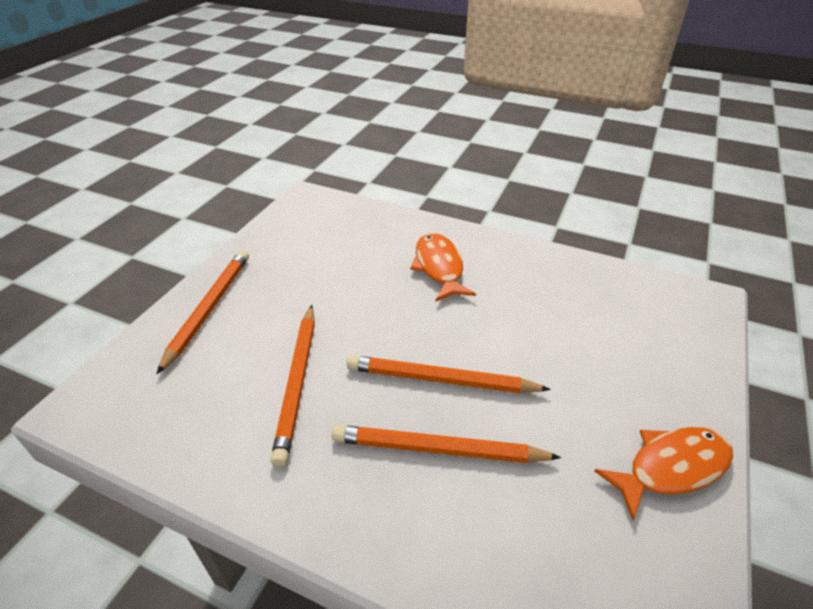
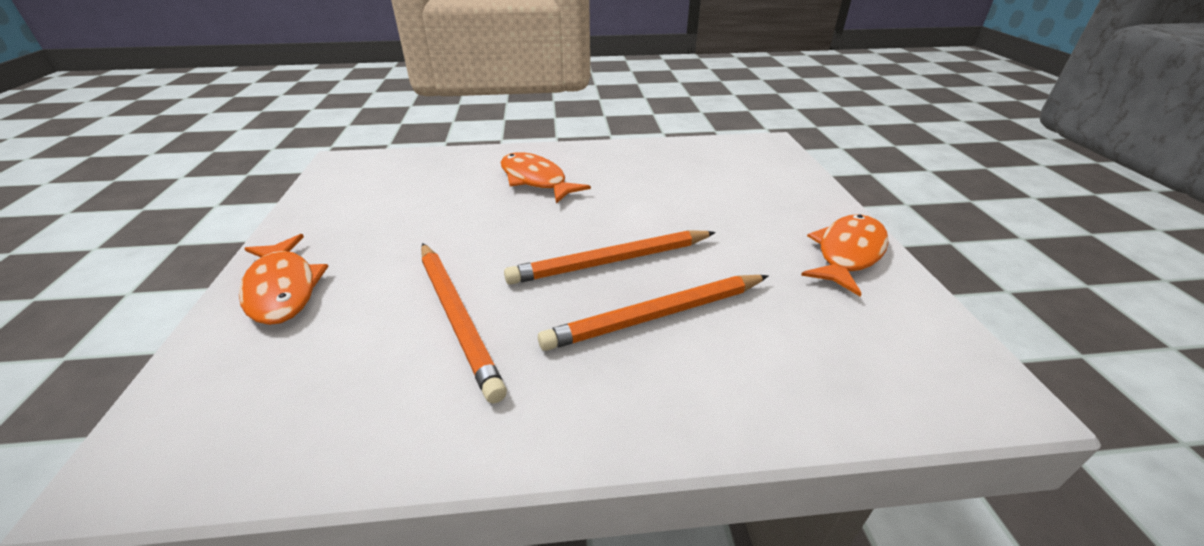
camera: 30 degrees left, 5 degrees down
(209, 308) = (282, 289): orange pencil -> orange fish

